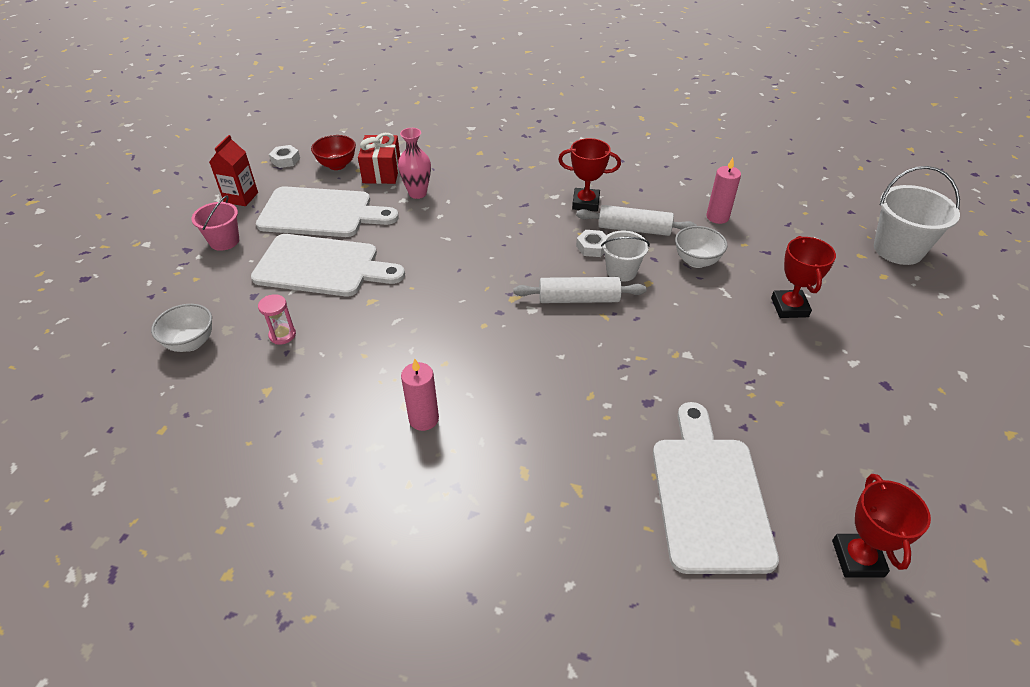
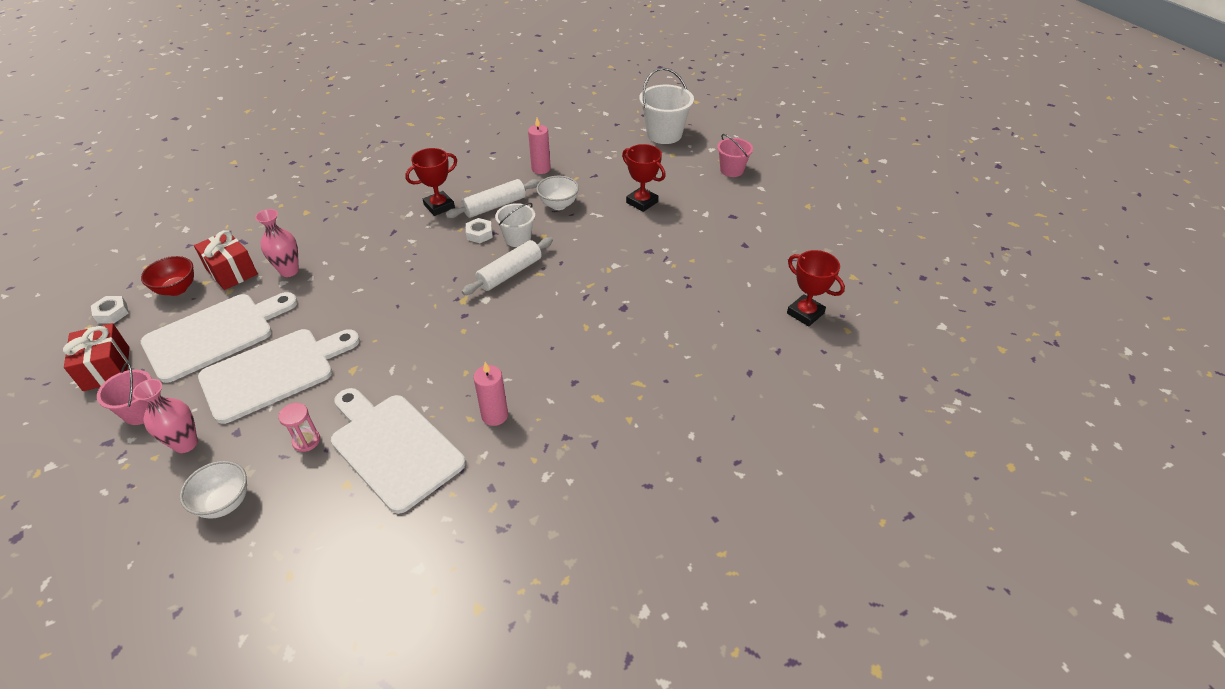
camera: 45 degrees left, 0 degrees up
(220, 282) = (185, 444): none -> pink vase
(241, 197) = (106, 368): red carton -> red gift
(709, 495) = (709, 334): white cutting board -> white cutting board (393, 447)
(944, 333) = (731, 170): none -> pink bucket

